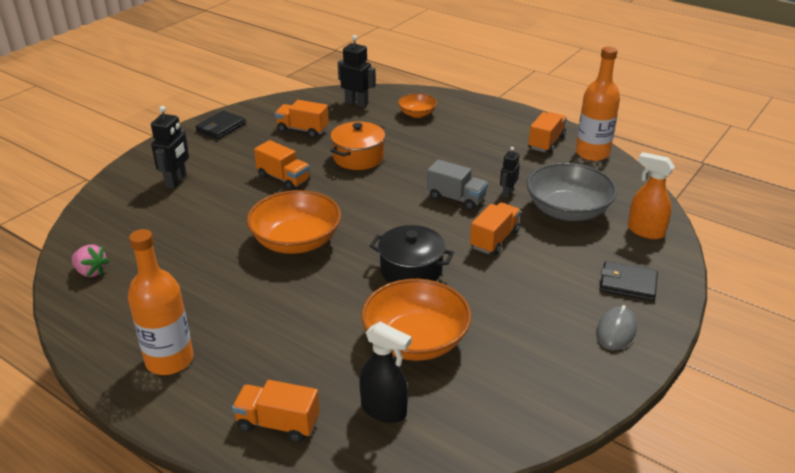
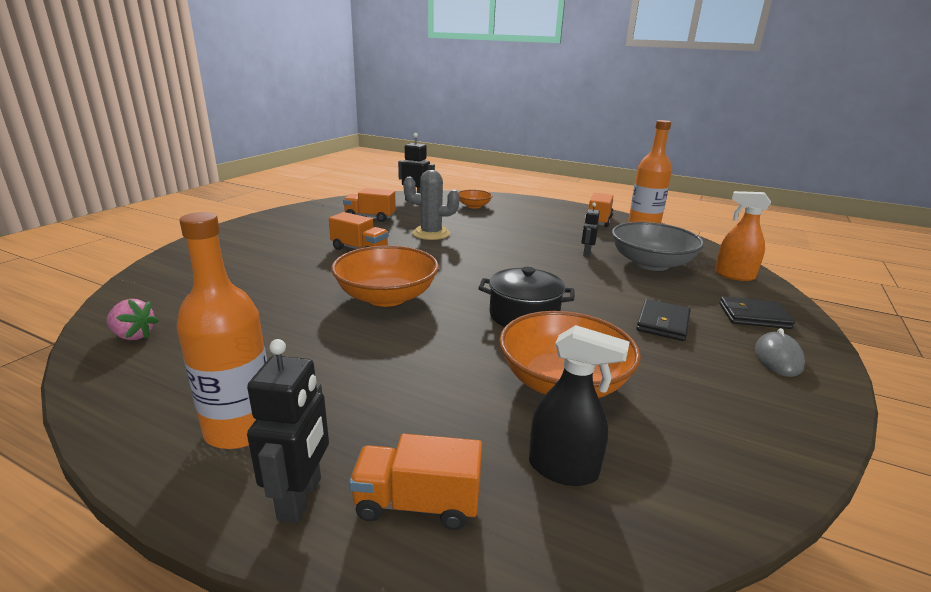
camera: 10 degrees left, 10 degrees down
(176, 181) = (243, 254): black robot -> black robot (301, 498)
(221, 127) = (288, 217): black wallet -> black wallet (663, 323)
(358, 157) = (431, 233): orange pot -> grey cactus
(456, 198) = (540, 258): grey truck -> none
(494, 240) = (596, 287): orange truck -> none

